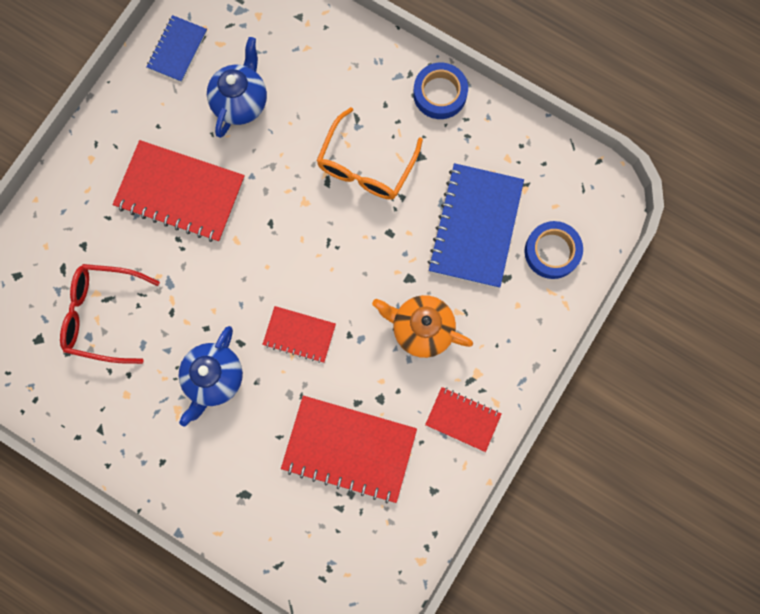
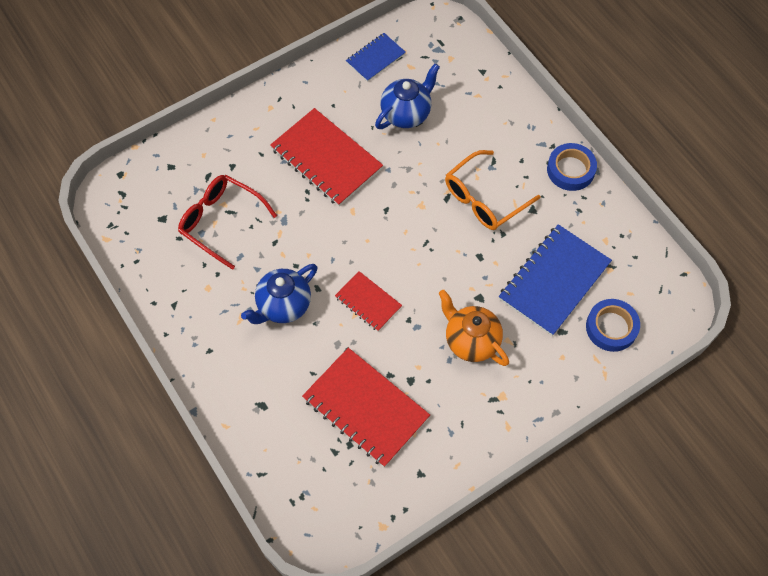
camera: 25 degrees right, 15 degrees down
(463, 419) = (473, 427): red notebook -> none

